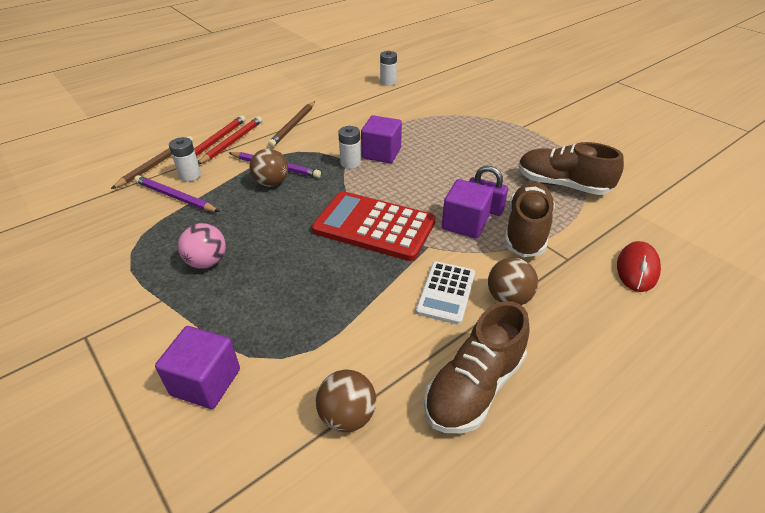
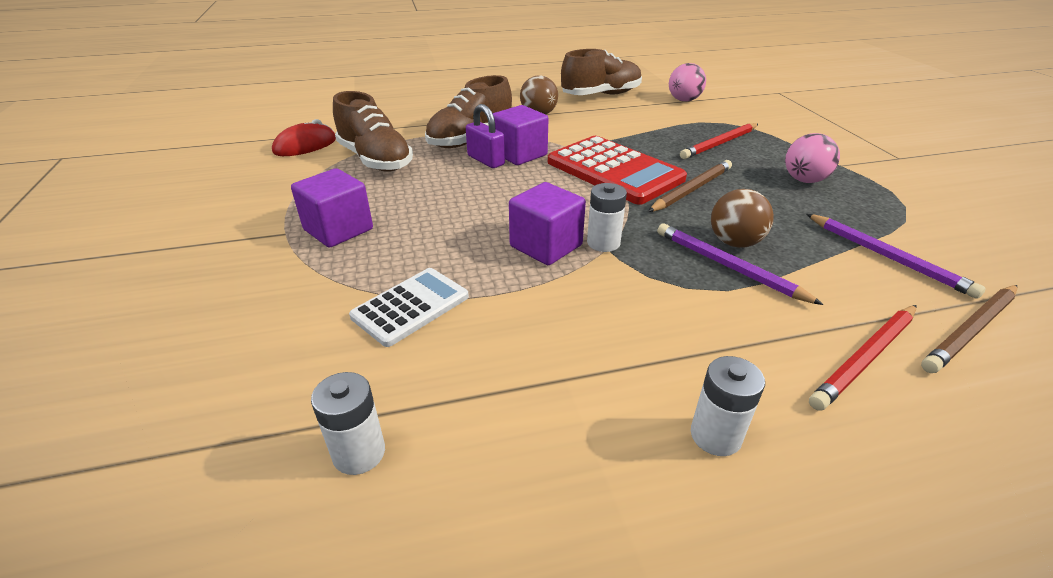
camera: 155 degrees left, 5 degrees down
(190, 175) = (882, 288): white battery -> white battery (715, 435)
(206, 382) = (779, 123): purple cube -> purple cube (338, 230)
(232, 142) = (823, 344): red pencil -> red pencil (719, 144)
(293, 126) = (685, 353): brown pencil -> brown pencil (691, 189)
(347, 416) = (684, 100): brown ball -> pink ball
(446, 292) = (582, 124): white calculator -> white calculator (411, 307)
(637, 269) = (424, 108): red mouse -> red mouse (305, 145)

